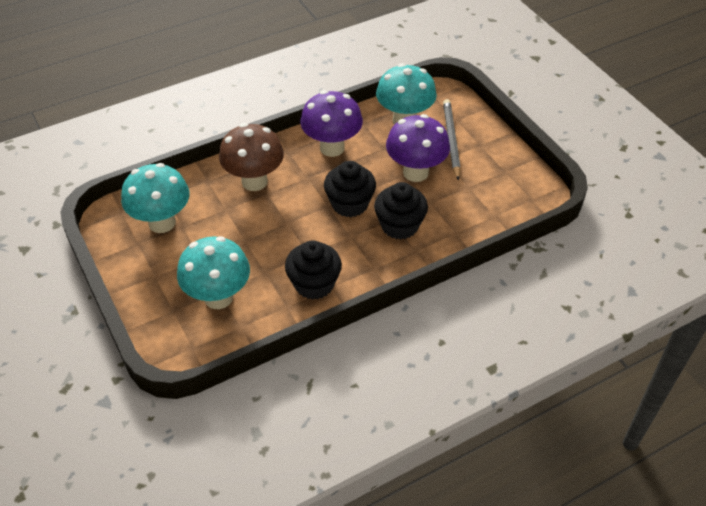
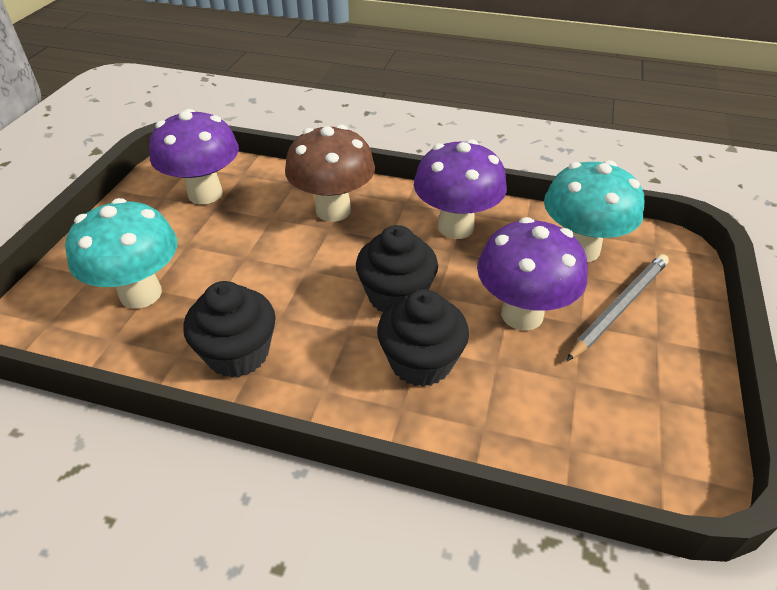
camera: 45 degrees right, 5 degrees down
(162, 223) = (205, 194): turquoise mushroom -> purple mushroom

